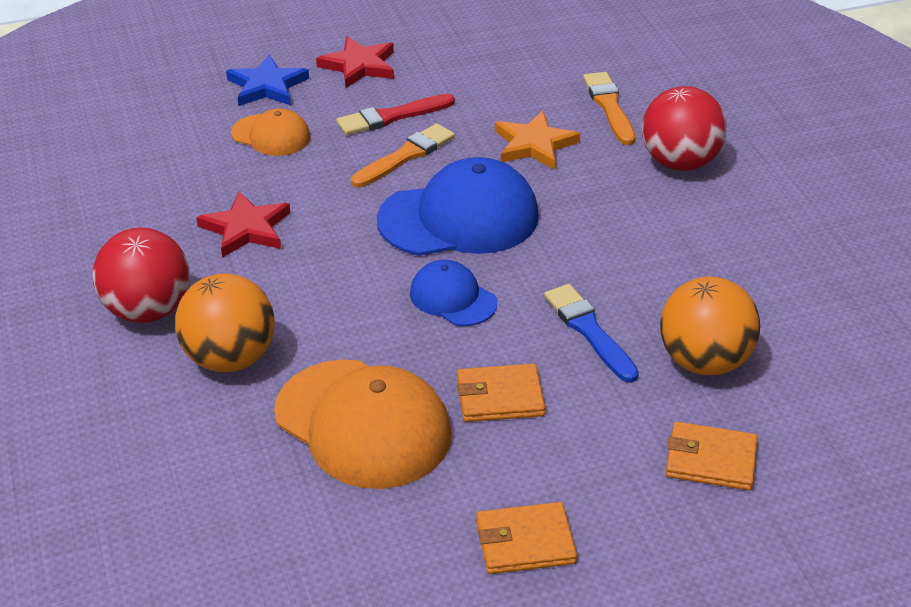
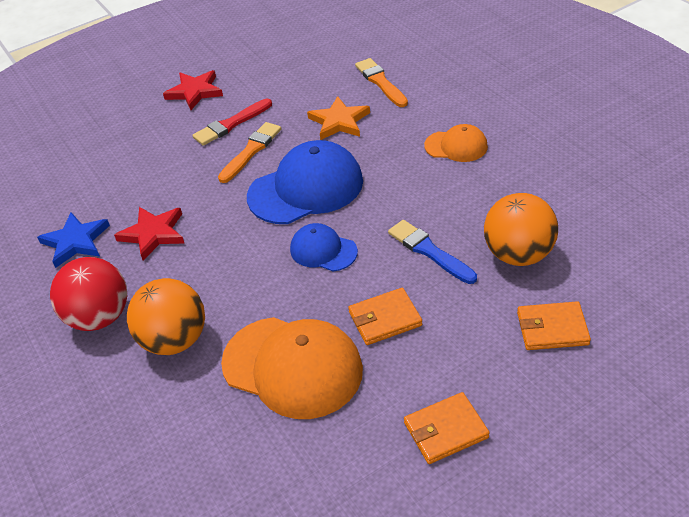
camera: 10 degrees left, 5 degrees up
(267, 86) = (133, 122): blue star -> blue star (75, 242)
(271, 135) = (148, 158): orange cap -> orange cap (456, 146)
(679, 163) = (444, 111): red ball -> none

